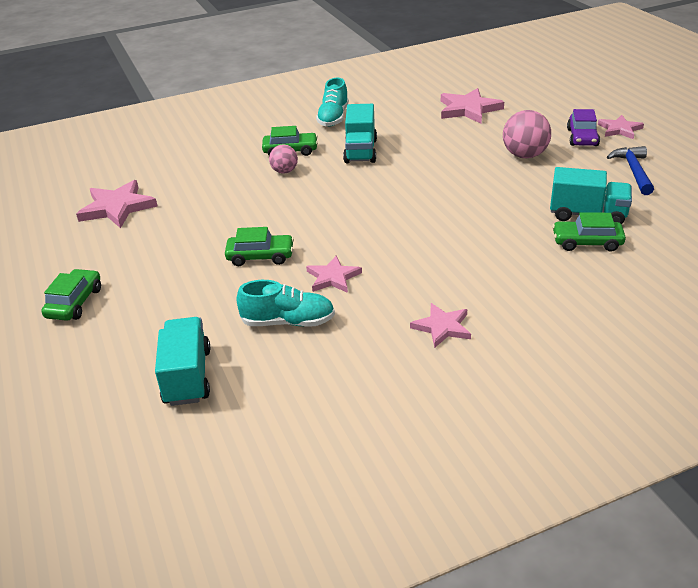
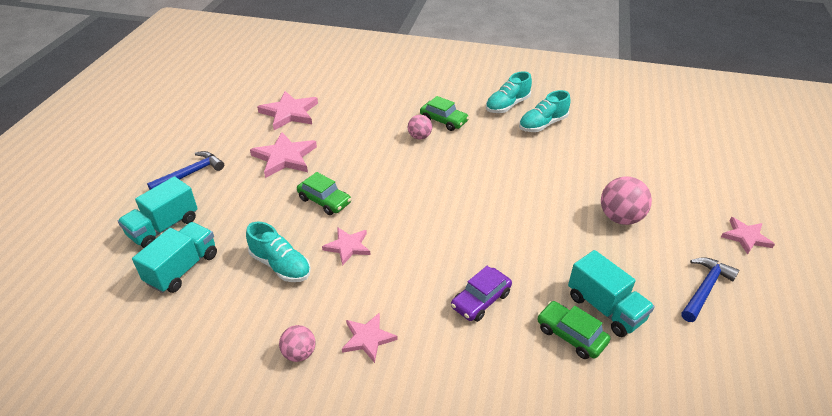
camera: 35 degrees right, 5 degrees up
(74, 303) = (191, 173): green car -> blue hammer
(360, 151) = (492, 146): turquoise truck -> turquoise truck (164, 227)
(382, 119) = (542, 124): none -> turquoise shoe
(399, 369) = (299, 353): none -> pink ball
(469, 109) = (625, 148): pink star -> pink star (285, 157)
(582, 137) = (697, 227): purple car -> purple car (480, 300)

